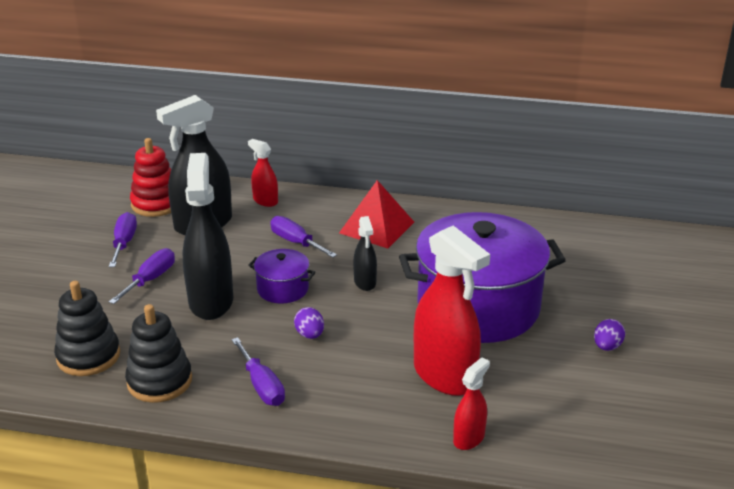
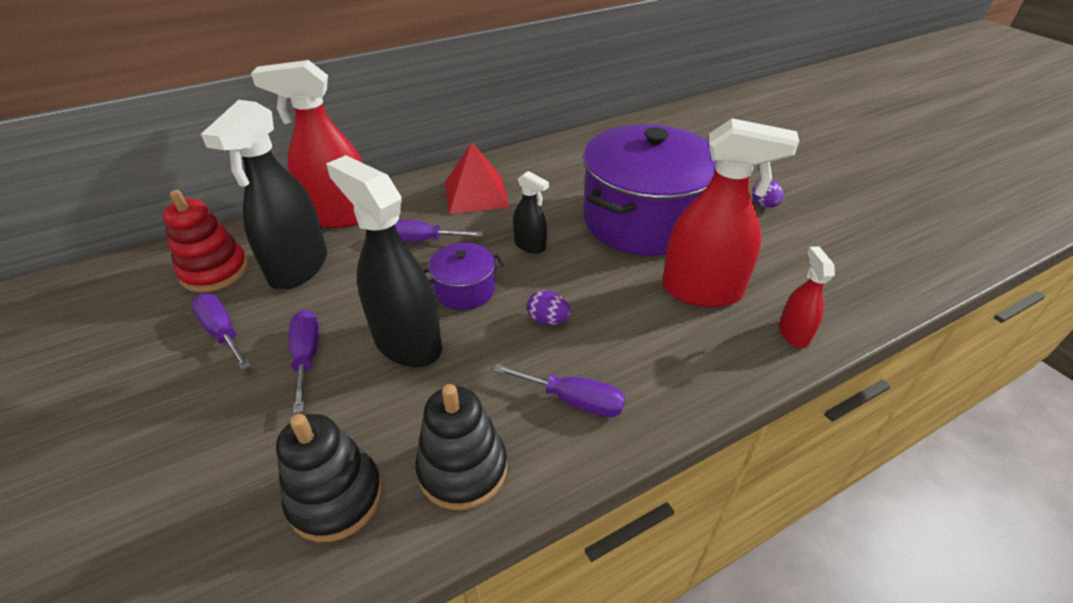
camera: 40 degrees left, 10 degrees up
(265, 201) = (339, 216): red spray bottle -> red spray bottle, size x2.00

